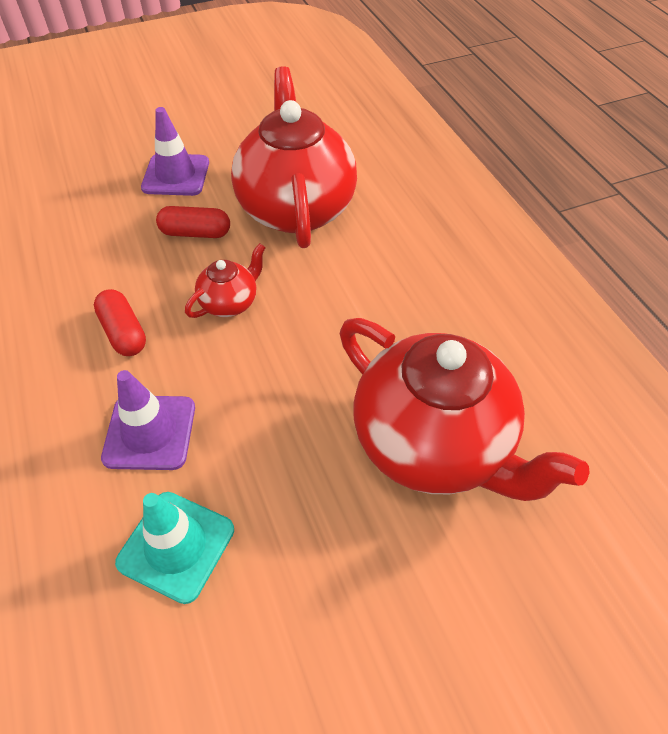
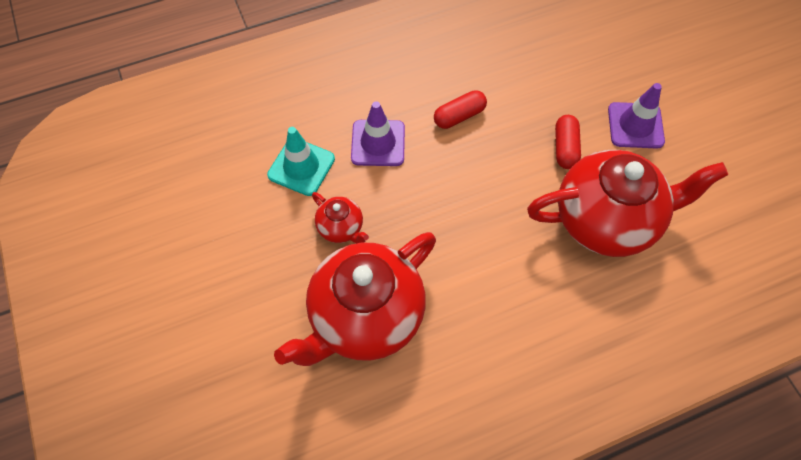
camera: 90 degrees right, 10 degrees up
(230, 302) = (491, 178): red teapot -> red teapot (341, 228)

